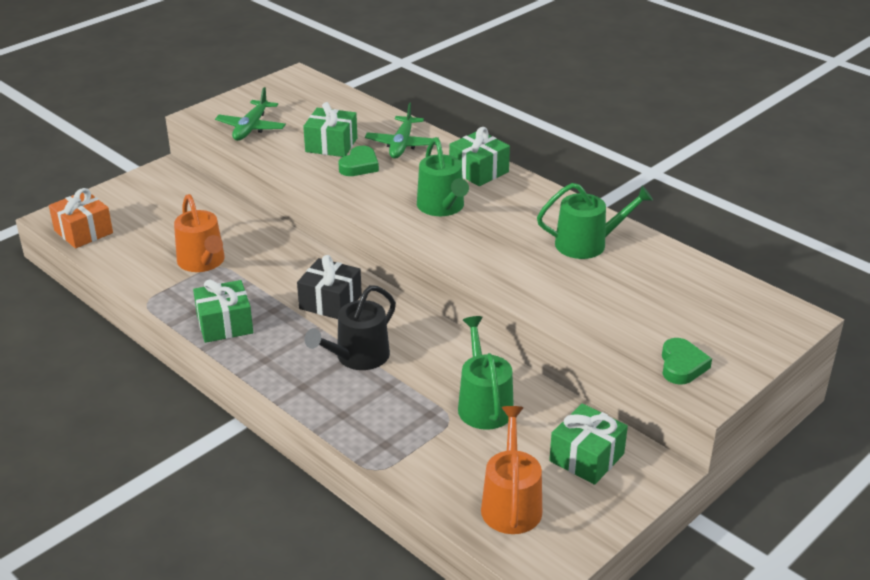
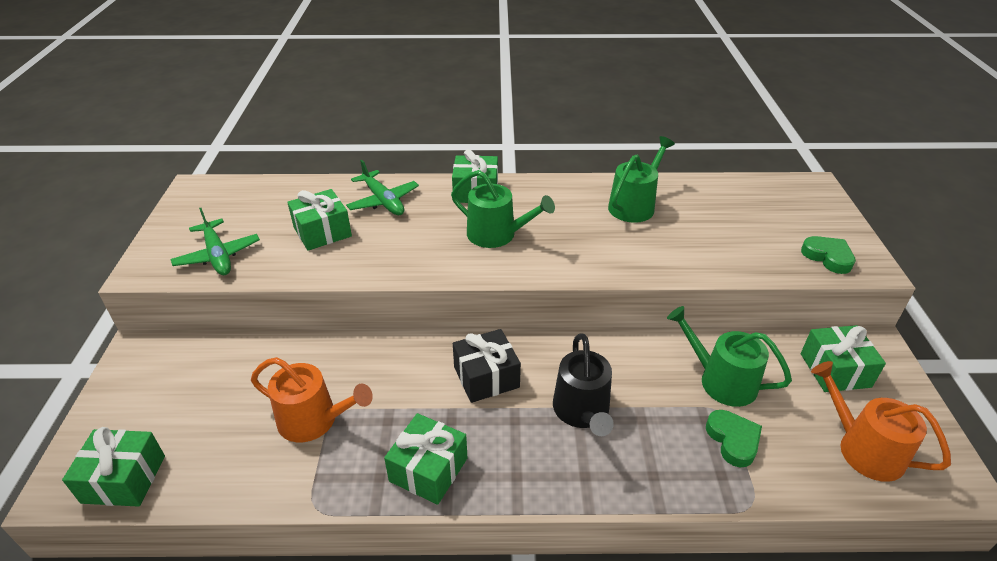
camera: 45 degrees left, 5 degrees up
(83, 232) = (124, 479): orange gift -> green gift
(359, 166) = (376, 237): green heart -> green heart (733, 440)

